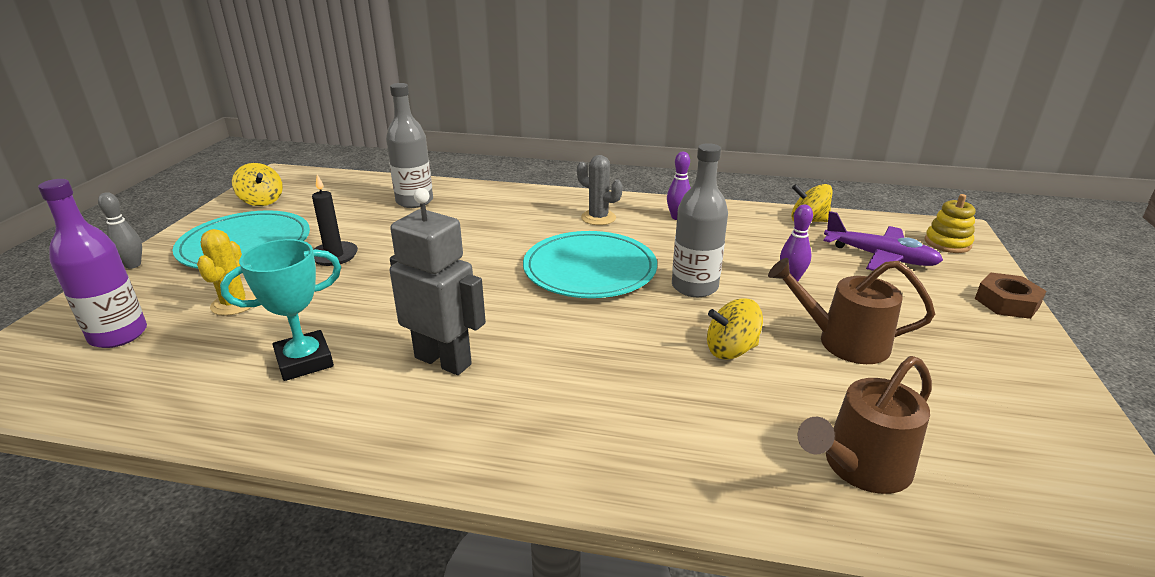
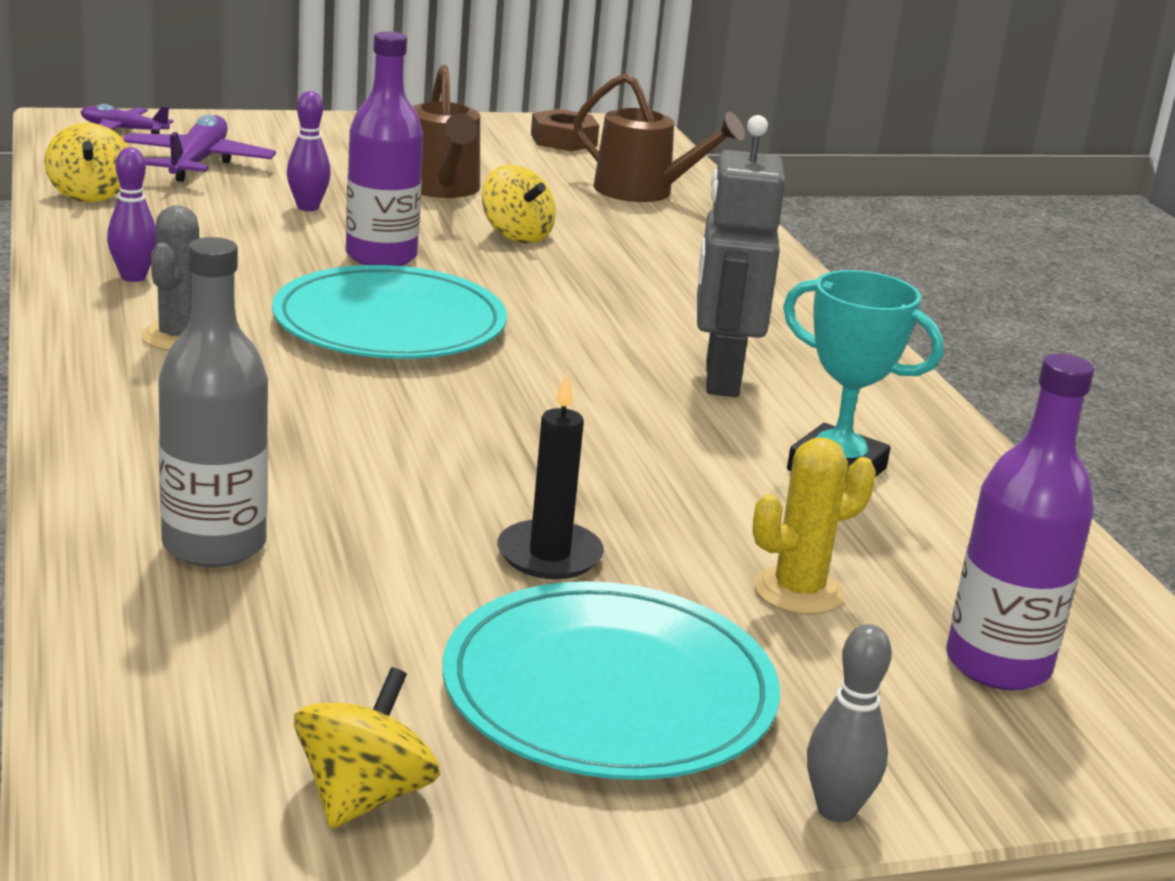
camera: 120 degrees left, 5 degrees down
(694, 287) = (381, 256): grey bottle -> purple bottle
(947, 243) = (123, 130): yellow stacking toy -> purple plane
(1006, 302) = (279, 121): brown nut -> brown nut (563, 140)

